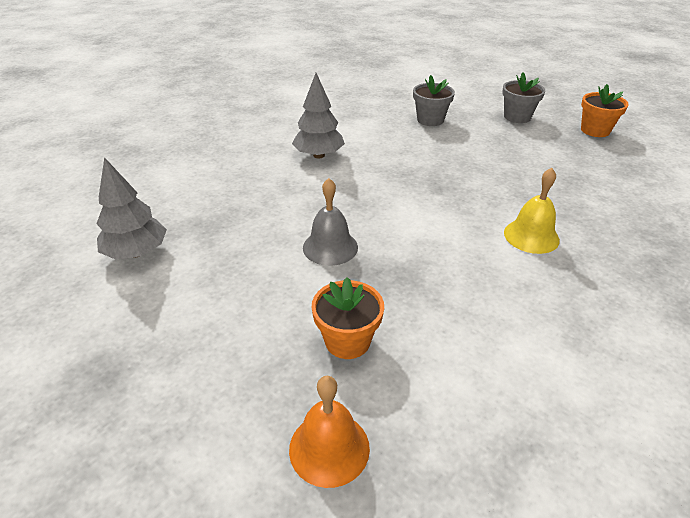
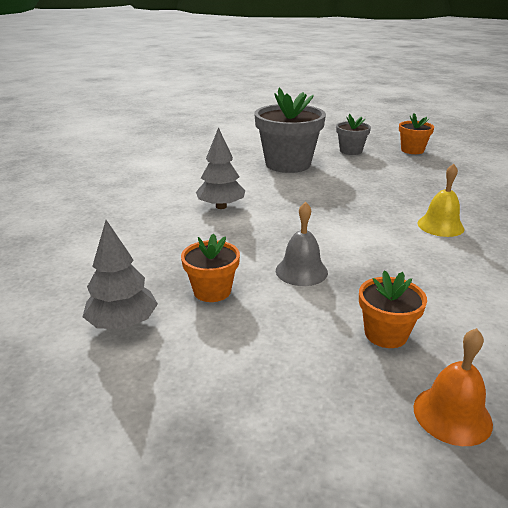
camera: 25 degrees left, 10 degrees down
(232, 243) = (212, 291): none -> orange flower pot
(430, 120) = (288, 164): grey flower pot -> grey flower pot, size x1.90

